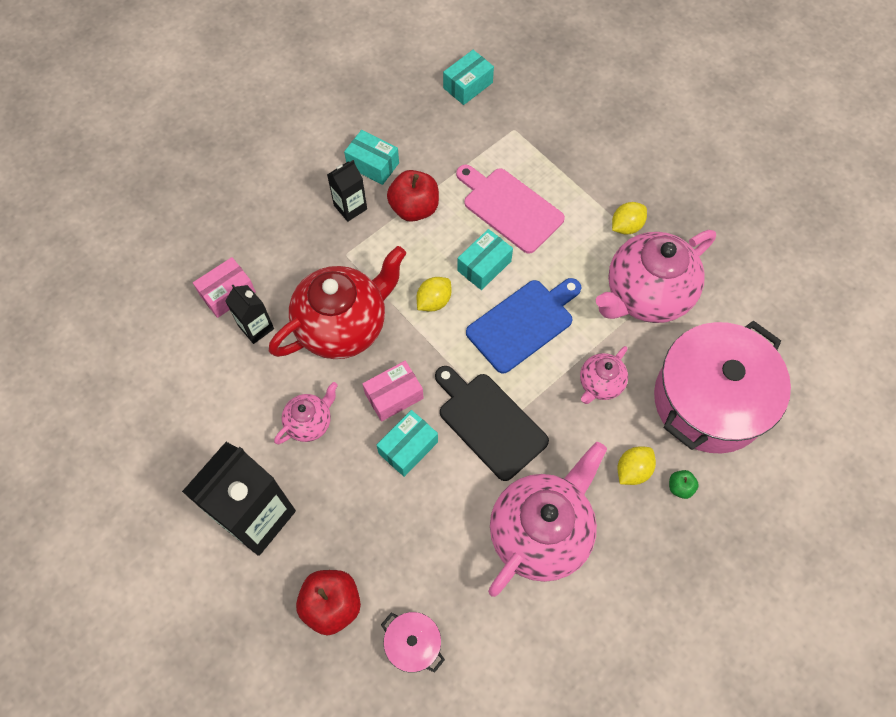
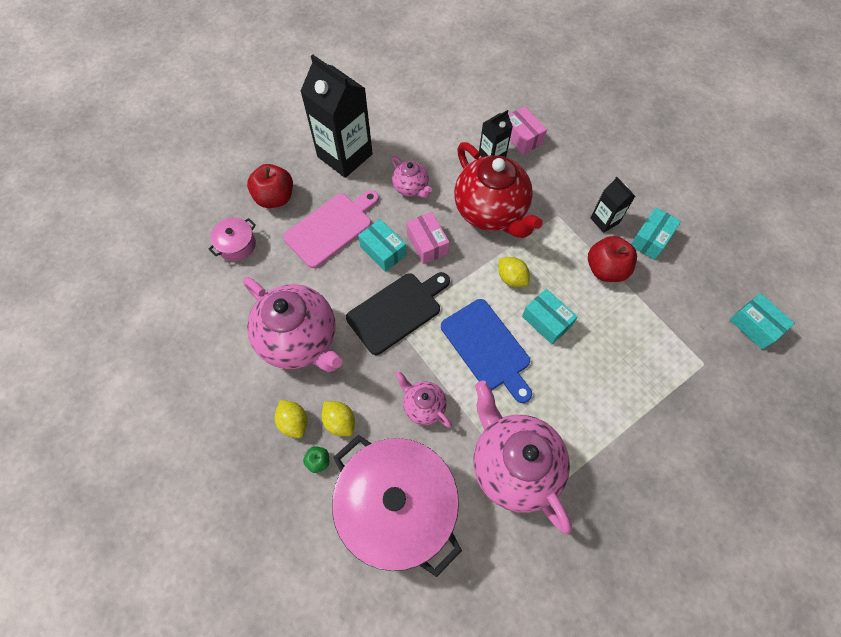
camera: 95 degrees right, 0 degrees up
(510, 208) = (610, 349): pink cutting board -> pink cutting board (331, 228)
(626, 226) = (593, 459): yellow lemon -> yellow lemon (294, 422)

